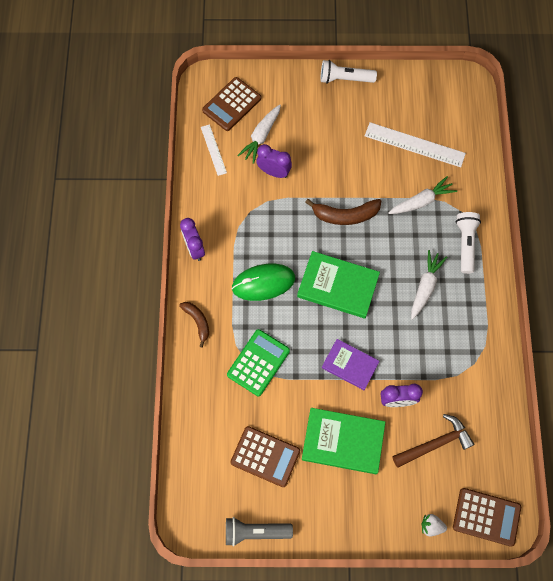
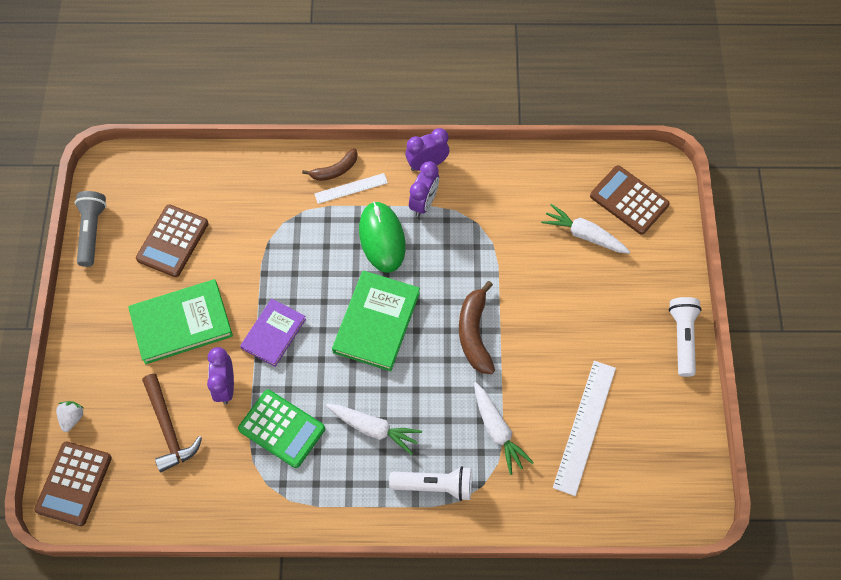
camera: 90 degrees right, 5 degrees down
(213, 150) = (561, 181): white ruler -> white ruler (351, 188)
(258, 362) = (282, 233): green calculator -> green calculator (282, 429)
(274, 172) = (533, 250): purple clock -> purple clock (424, 203)
(343, 441) = (181, 323): green book -> green book turned 60 degrees clockwise

